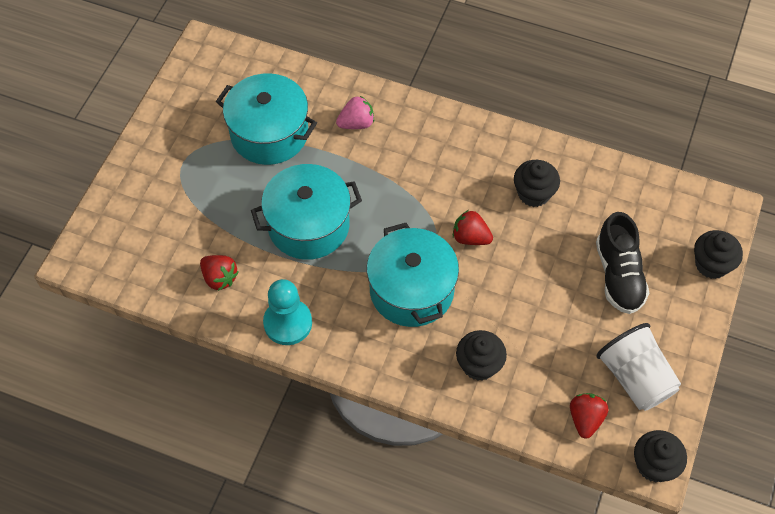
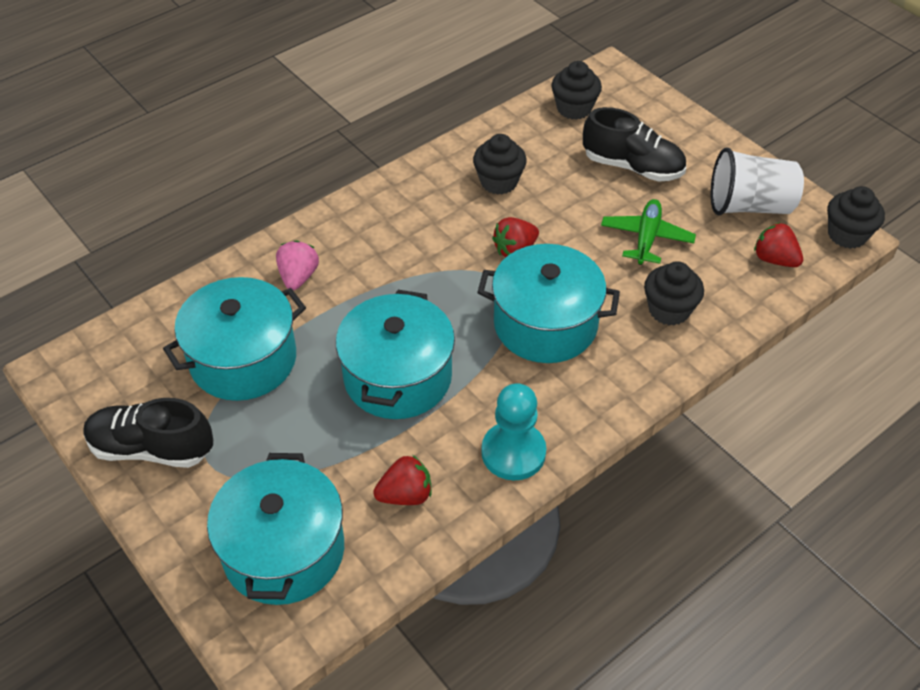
camera: 60 degrees left, 10 degrees down
(145, 235) = (284, 551): none -> turquoise pot
(176, 127) = (151, 448): none -> black shoe
(545, 318) = (646, 238): none -> green plane
(711, 264) = (661, 105): black cupcake -> black cupcake (574, 108)

